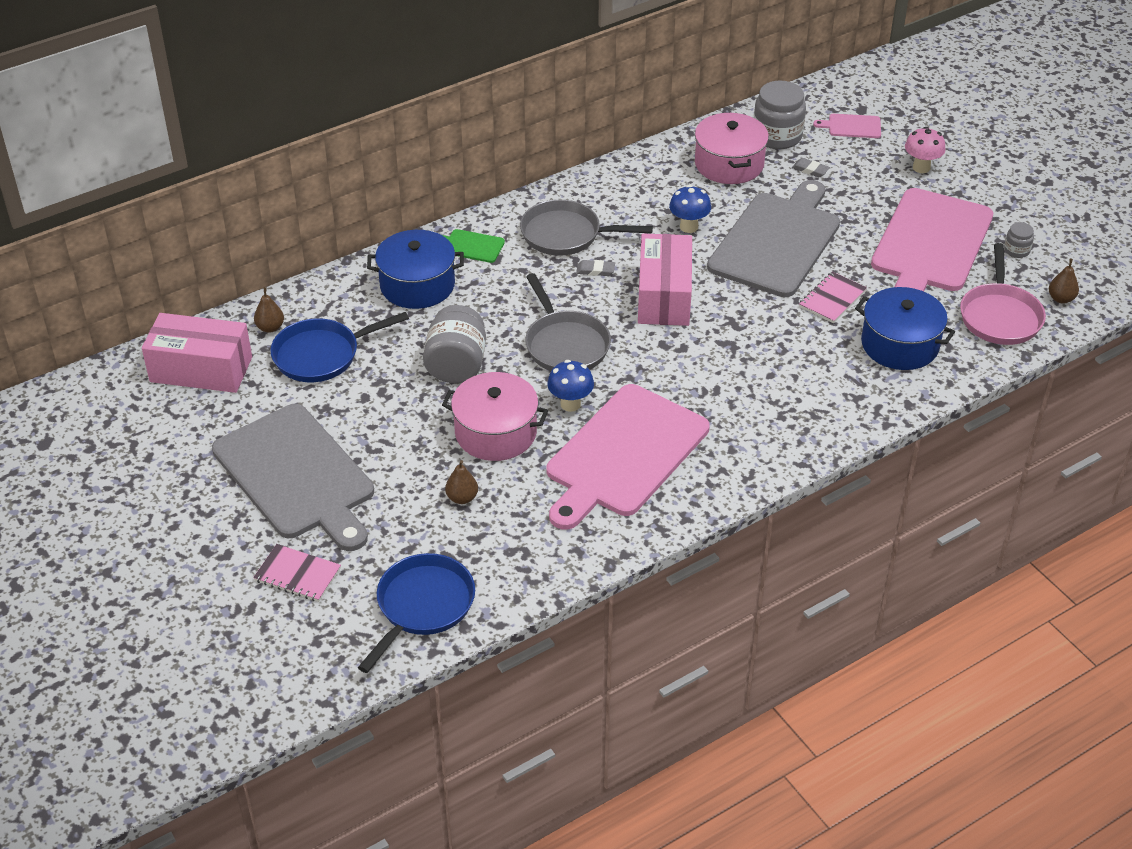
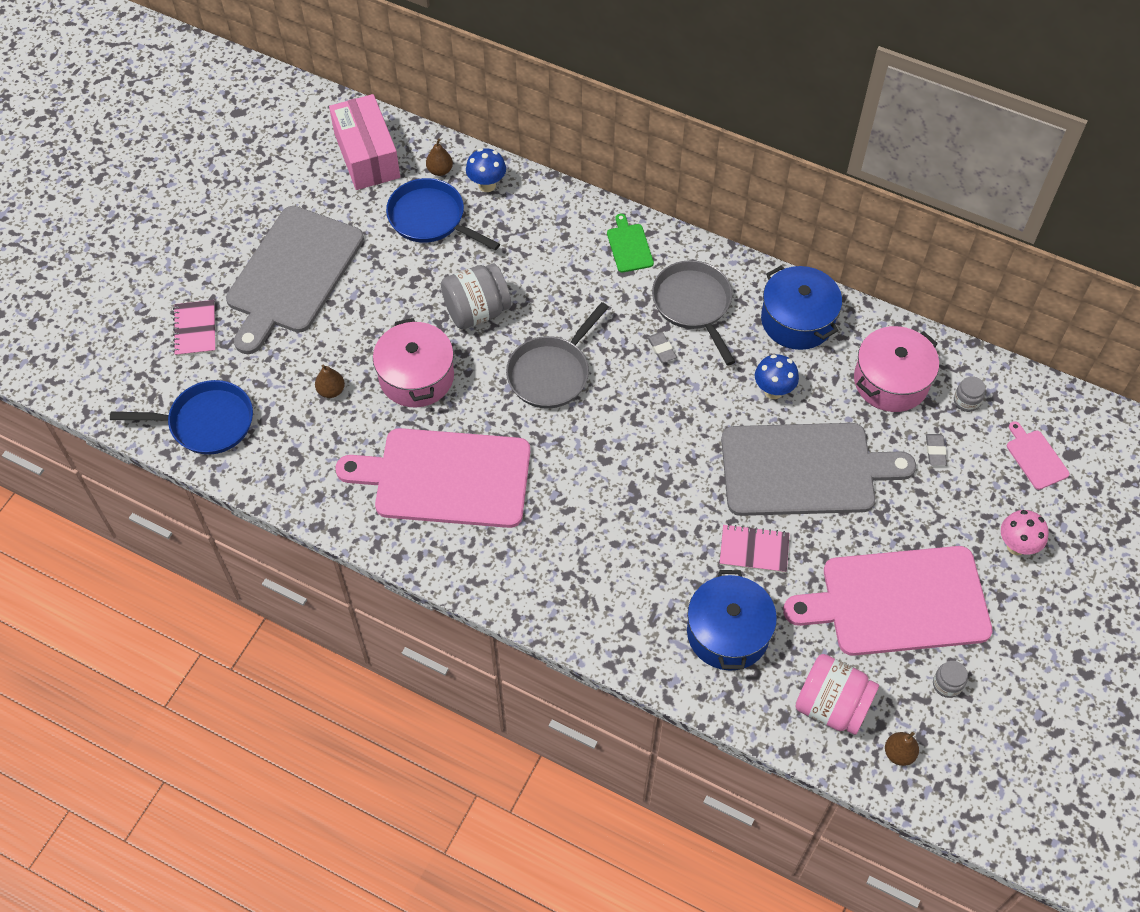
camera: 60 degrees right, 15 degrees up
(417, 285) = (554, 236): blue pot -> blue pot (797, 320)
(570, 404) = (482, 411): blue mushroom -> blue mushroom (487, 185)
(664, 296) = (664, 415): pink box -> none
(777, 136) = (966, 401): grey jar -> grey jar, size x0.49
(1000, 316) = (831, 705): pink pan -> pink jar

